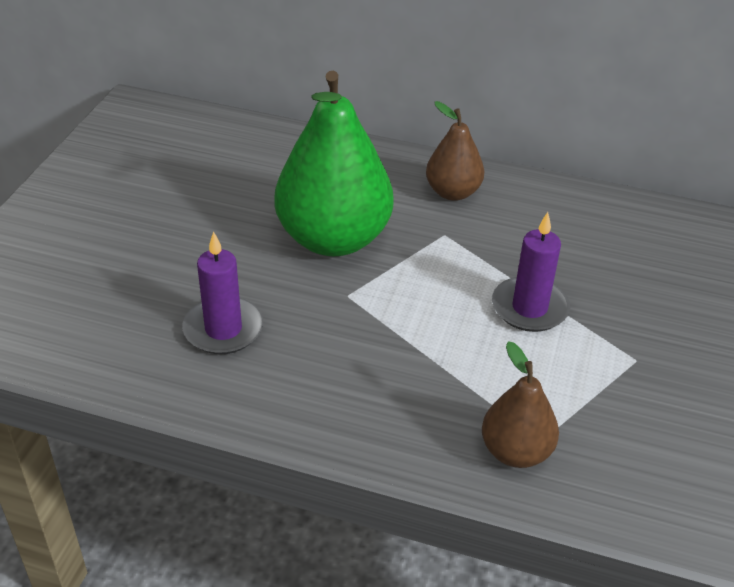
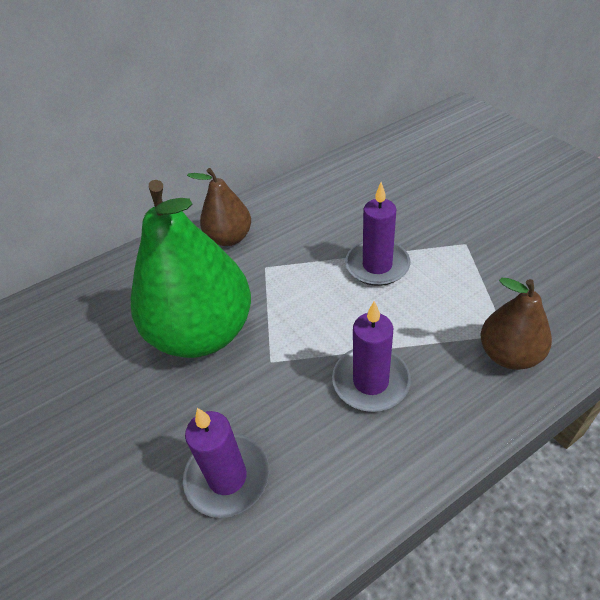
camera: 45 degrees left, 5 degrees up
(389, 368) = (370, 381): none -> purple candle

